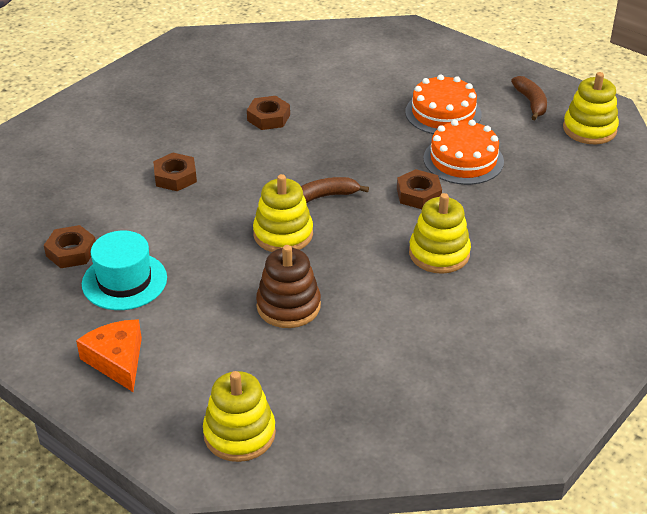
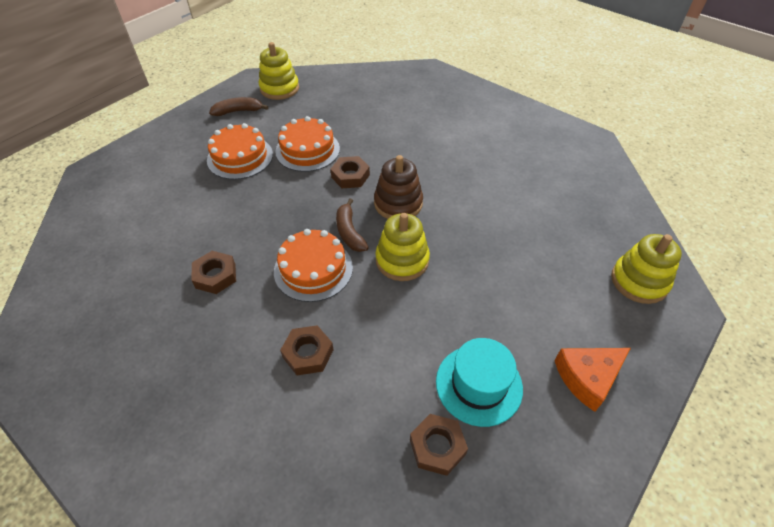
camera: 90 degrees left, 10 degrees up
(273, 174) = (313, 269): none -> orange cake
(288, 306) = (493, 255): brown stacking toy -> brown stacking toy (398, 203)
(439, 253) = (422, 169): yellow stacking toy -> none

